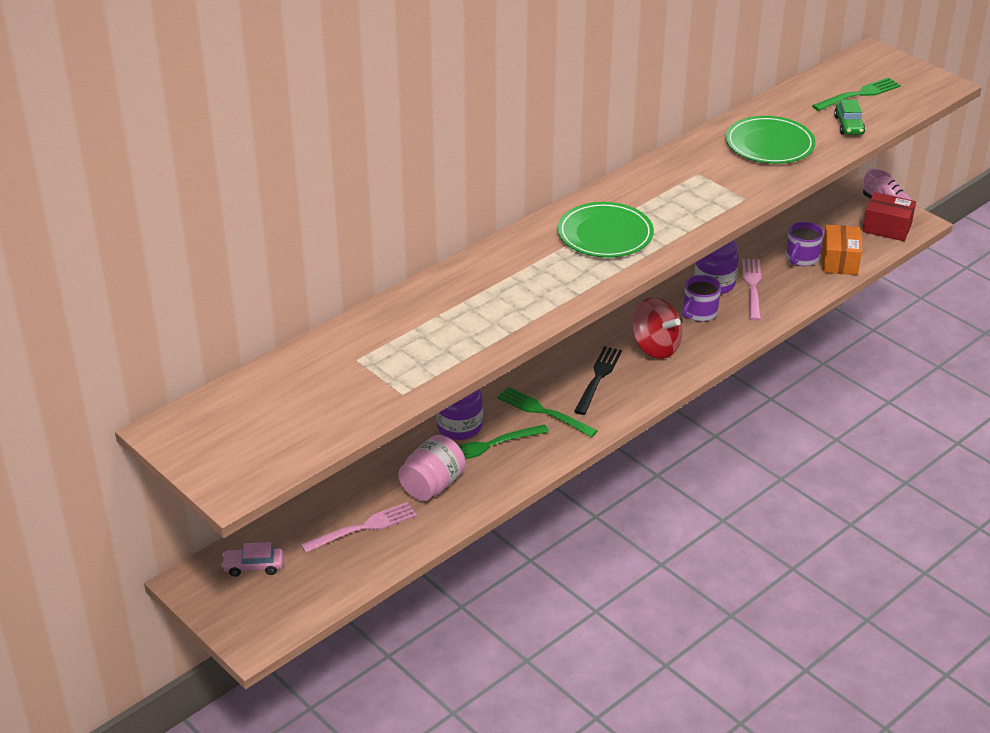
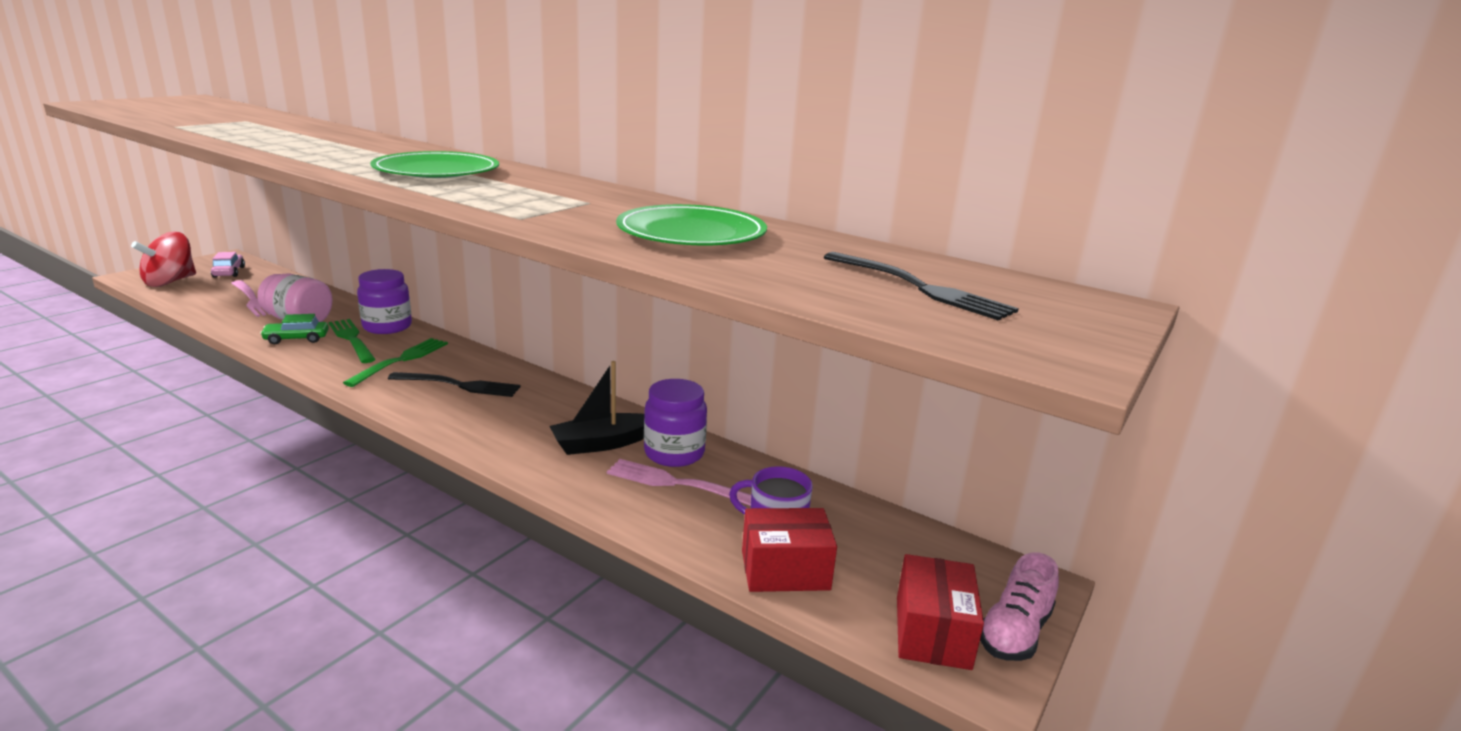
camera: 75 degrees right, 15 degrees down
(655, 347) = (521, 416): red spinning top -> red spinning top (170, 282)
(699, 312) = (602, 443): purple mug -> black boat
(752, 287) = (676, 484): pink fork -> pink fork turned 150 degrees counterclockwise
(839, 261) = (785, 570): orange box -> red box
(848, 125) = (791, 277): green car -> green car (296, 339)
(859, 94) = (919, 288): green fork -> black fork

